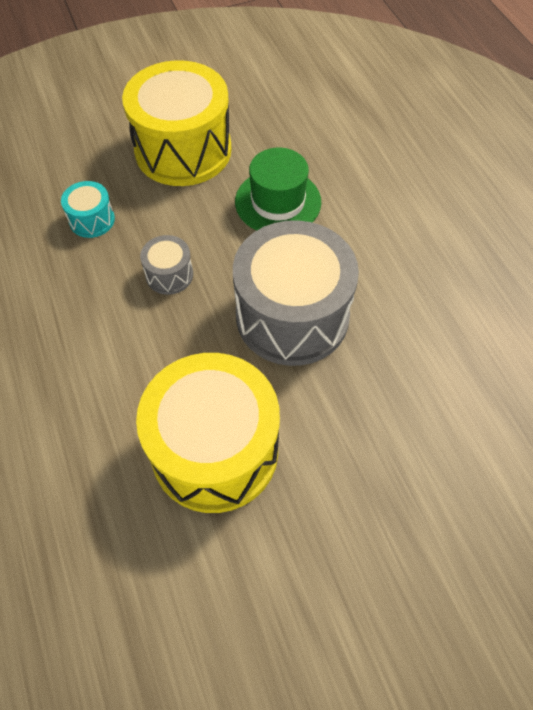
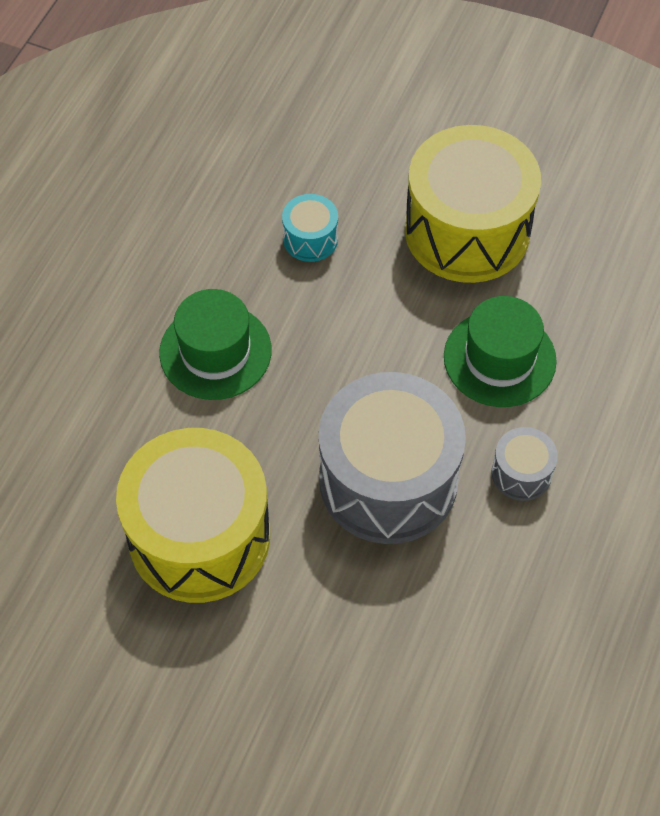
camera: 45 degrees right, 0 degrees up
(100, 329) = (215, 351): none -> green hat
(169, 275) = (322, 349): grey drum -> grey drum (521, 473)

